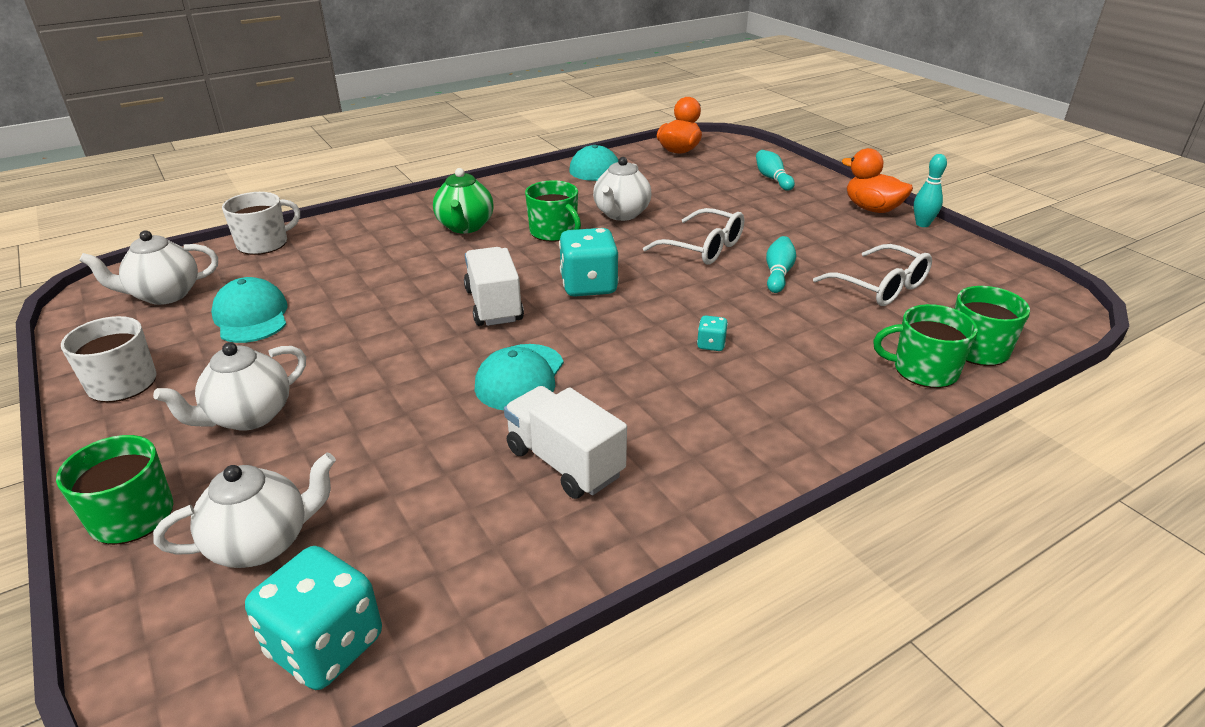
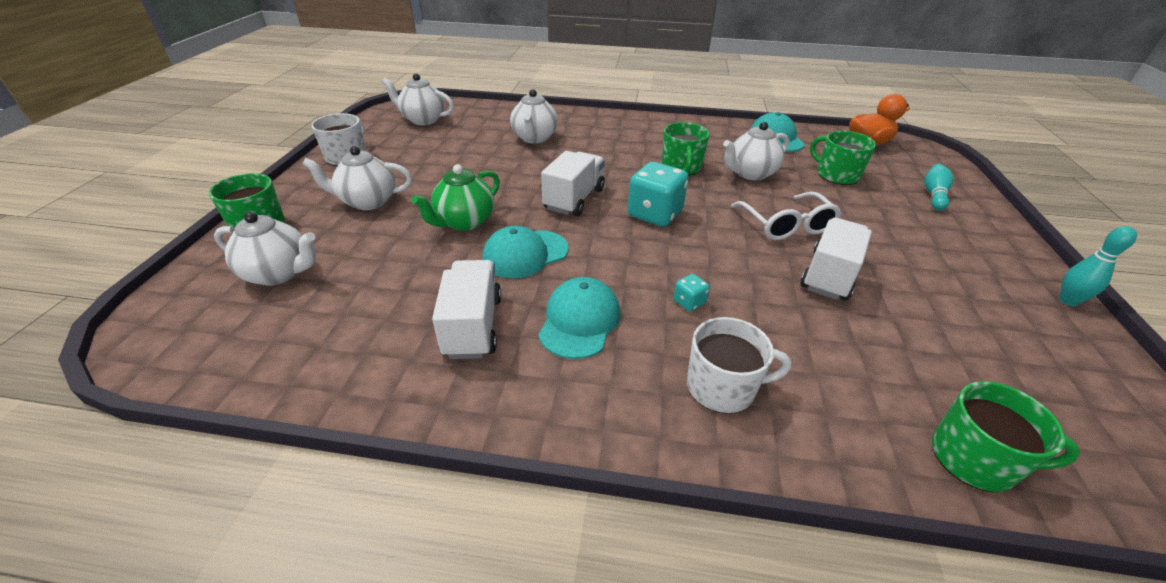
camera: 40 degrees right, 5 degrees up
(251, 316) = (442, 148): turquoise cap -> turquoise cap (579, 321)
(264, 243) = (503, 110): white mug -> white mug (722, 387)
(325, 645) = (222, 349): turquoise dice -> none
(356, 261) = (534, 138): none -> white teapot
(465, 227) = (626, 141): green teapot -> green teapot (464, 222)
(778, 274) = (829, 275): turquoise bowling pin -> white truck
(872, 209) = (1018, 261): orange duck -> none
(880, 287) = (928, 336): white glasses -> none
(923, 370) = (872, 439): green mug -> green mug (836, 175)

